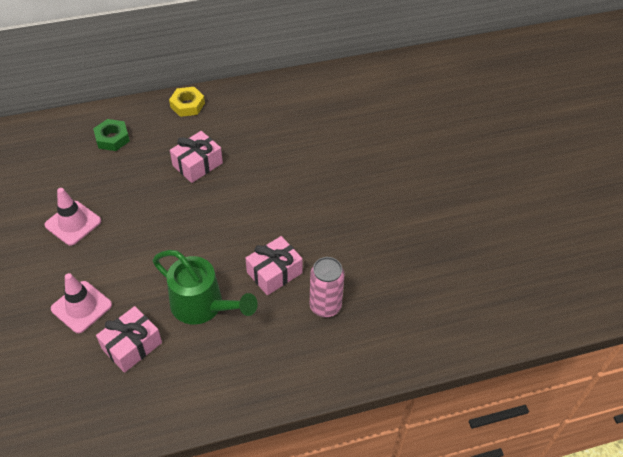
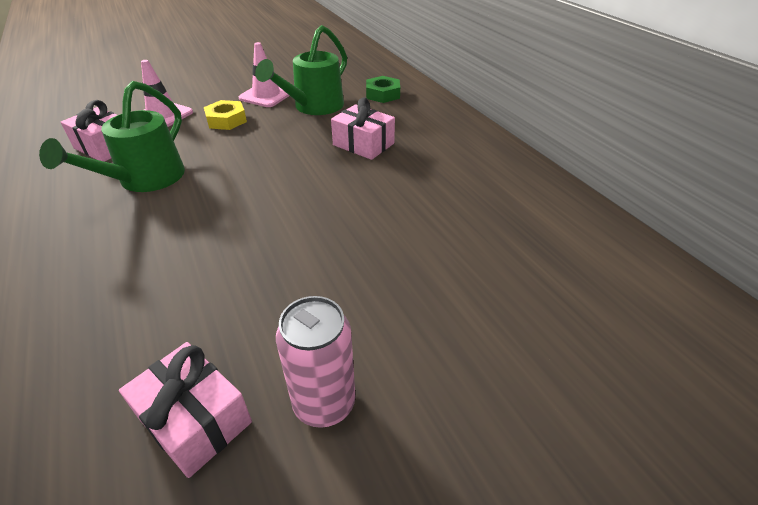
camera: 80 degrees right, 10 degrees down
(116, 189) = (313, 107): none -> green watering can
(187, 105) = (456, 124): yellow nut -> yellow nut (226, 120)
(274, 272) = (186, 226): pink gift -> pink gift (195, 420)
(325, 306) = (114, 283): pink can -> pink can (324, 403)

